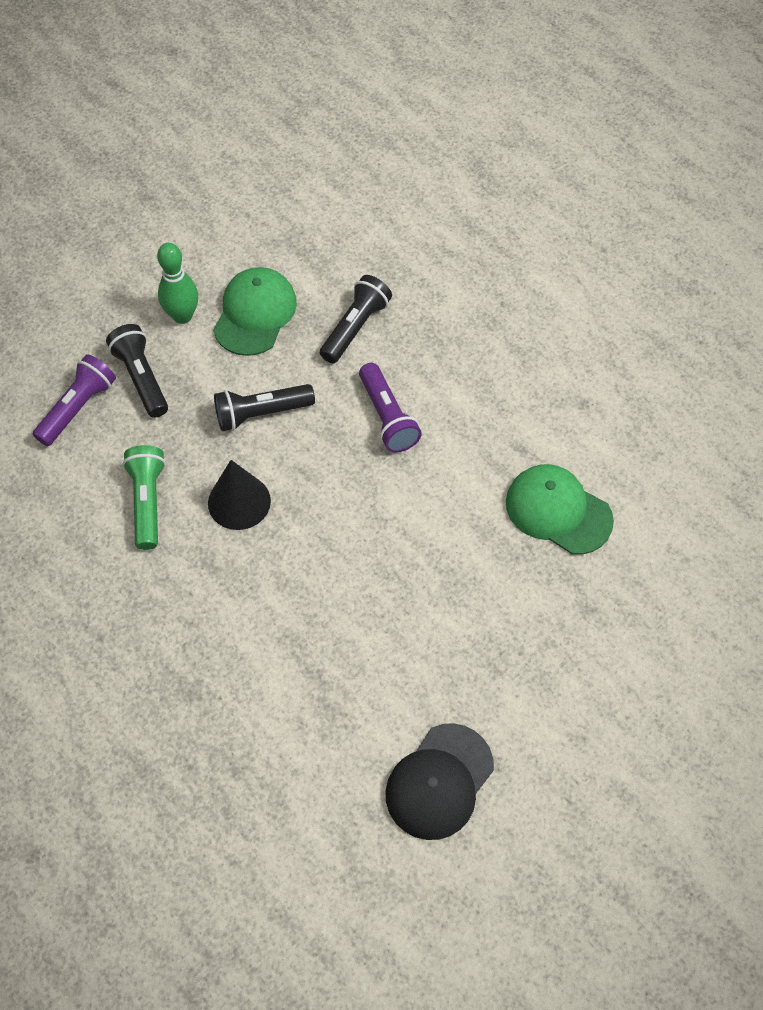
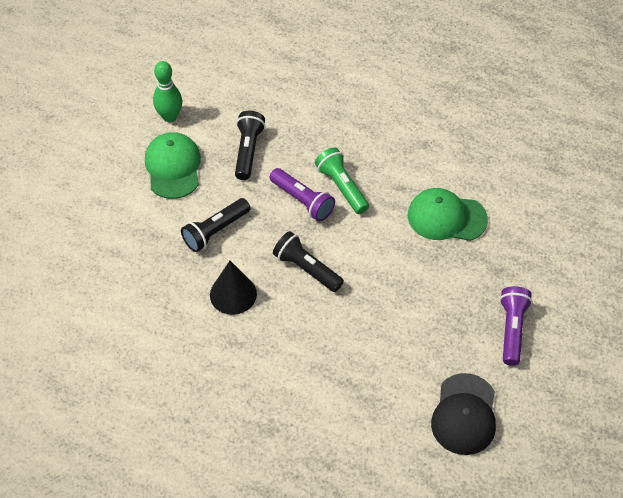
camera: 25 degrees left, 5 degrees down
(78, 408) = (82, 276): purple flashlight -> purple flashlight (512, 329)
(141, 378) = (117, 239): black flashlight -> black flashlight (307, 268)
(148, 502) = (169, 319): green flashlight -> green flashlight (342, 187)
(182, 316) = (122, 187): green bowling pin -> green bowling pin (170, 117)

